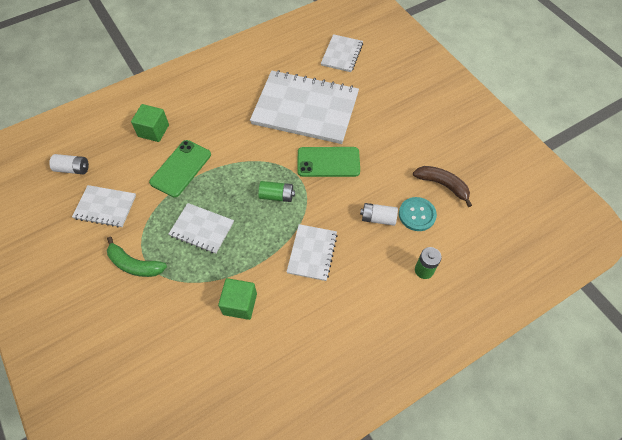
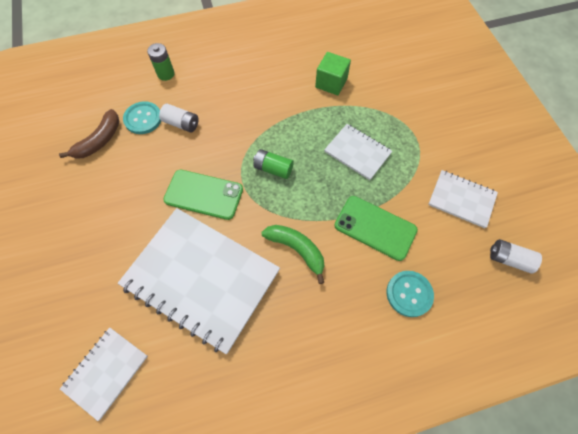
camera: 165 degrees left, 5 degrees up
(135, 264) = (425, 134): green banana -> green banana (297, 249)
(153, 131) = (409, 294): green cube -> turquoise button
(181, 168) = (375, 227): green phone -> green phone turned 75 degrees clockwise
(312, 253) = (256, 108): white notebook -> none
(442, 185) = (99, 140): brown banana -> brown banana turned 105 degrees counterclockwise

